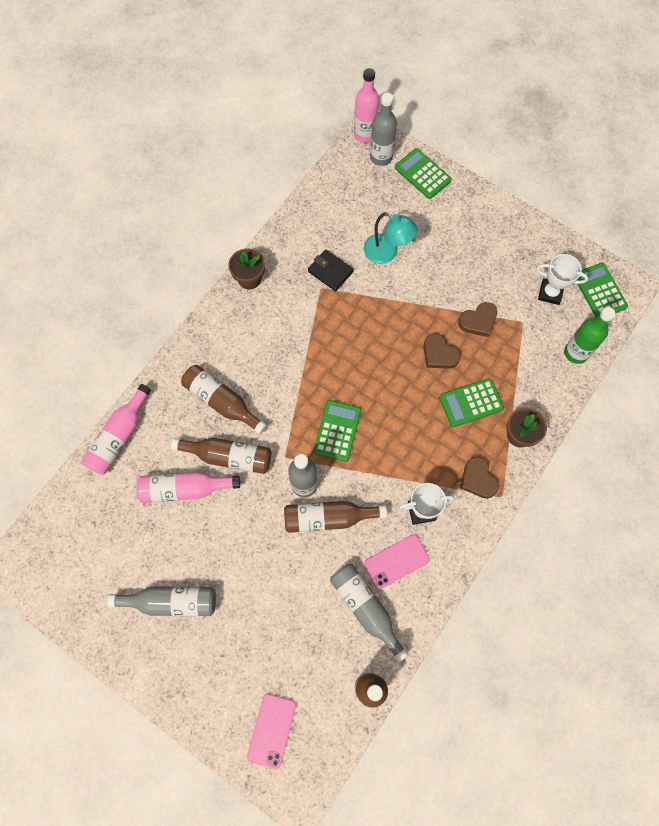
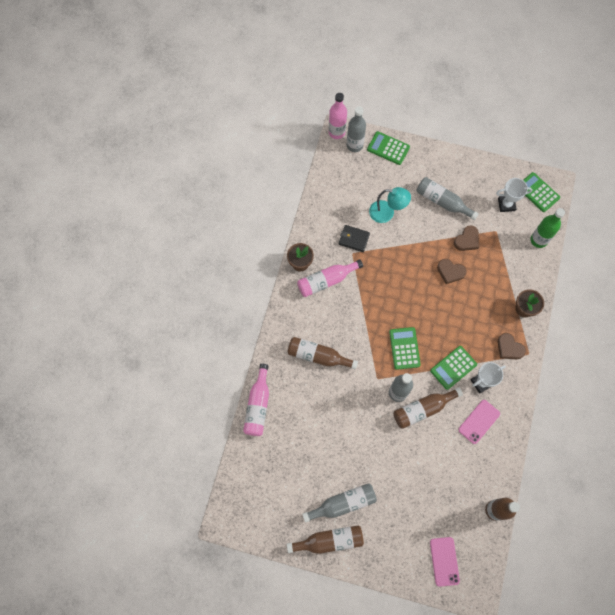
camera: 20 degrees left, 0 degrees up
(184, 489) = (319, 425): pink bottle -> pink bottle (326, 281)
(229, 457) = (339, 392): brown bottle -> brown bottle (329, 541)
(366, 608) = (471, 459): grey bottle -> grey bottle (442, 202)
(471, 403) = (484, 298): green calculator -> green calculator (453, 367)

